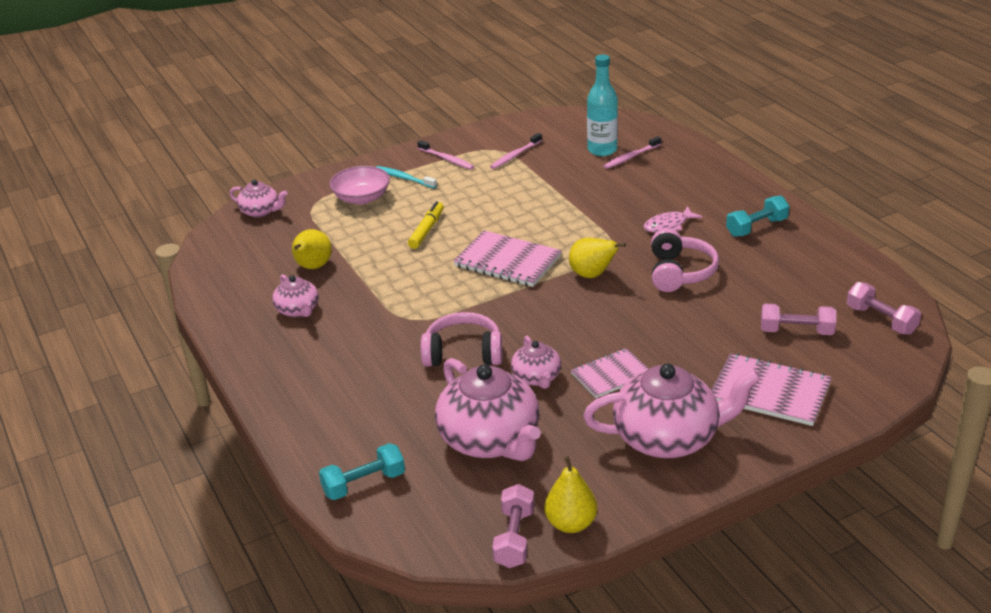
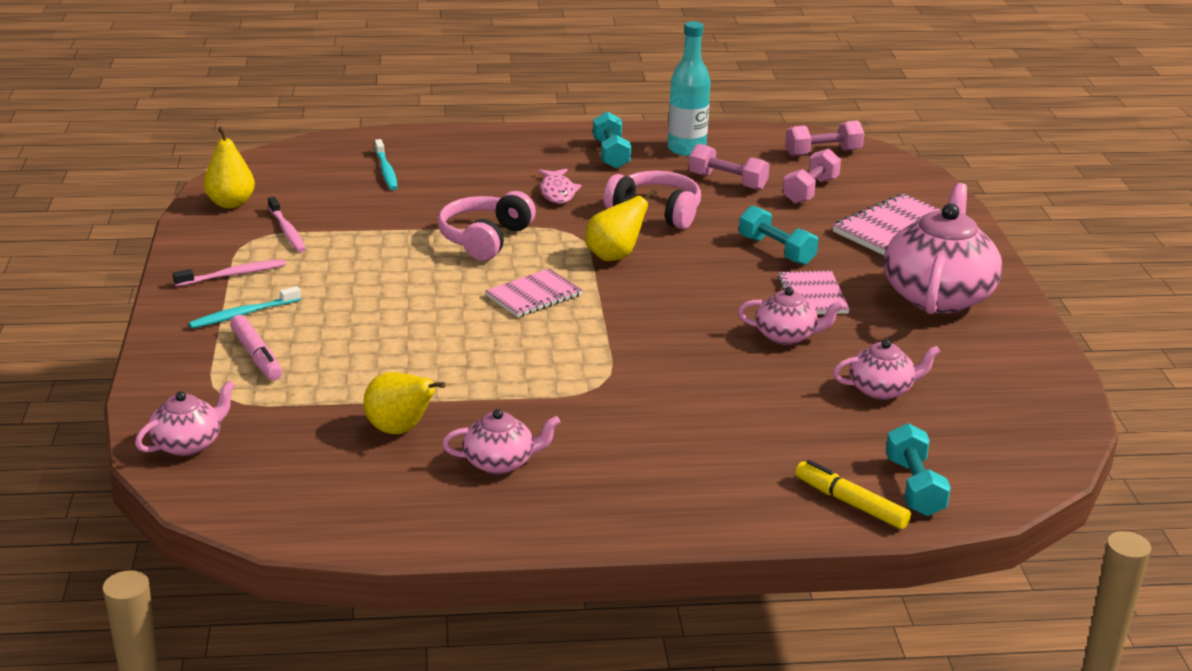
camera: 70 degrees left, 5 degrees down
(361, 198) = (256, 356): pink bowl -> pink marker
(427, 230) = (401, 329): yellow marker -> yellow marker (850, 503)
(463, 353) = (703, 368): pink headphones -> pink headphones (485, 239)
(490, 440) = (882, 390): pink teapot -> pink teapot, size x0.51
(508, 261) = (533, 295): pink notebook -> pink notebook, size x0.66
(514, 538) = (1053, 414): pink dumbbell -> pink dumbbell (727, 182)
(571, 523) = (1044, 378): yellow pear -> yellow pear (231, 203)
(602, 150) = (347, 181): turquoise bottle -> turquoise bottle (686, 149)
(631, 157) = (386, 171): pink toothbrush -> turquoise toothbrush
(669, 341) = (776, 251): none -> turquoise dumbbell

